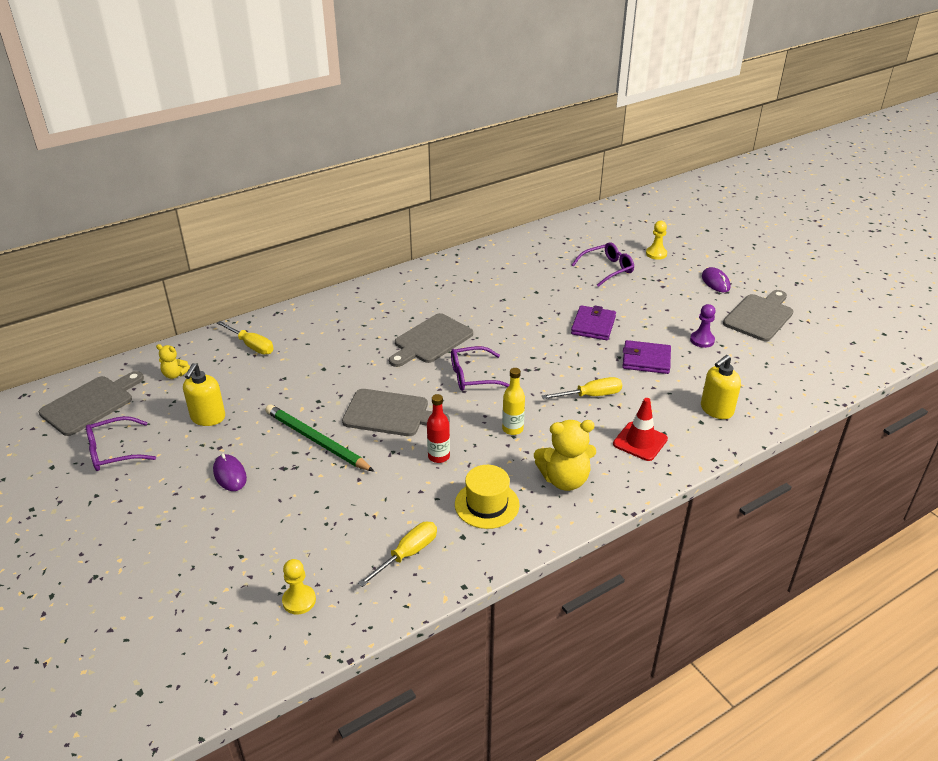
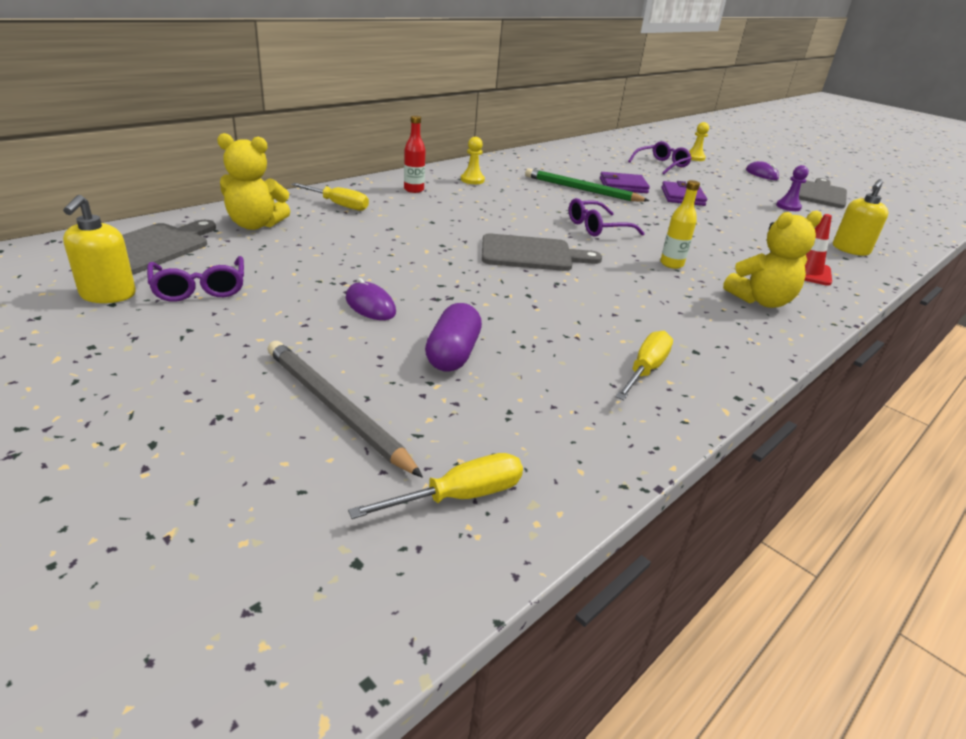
camera: 15 degrees left, 5 degrees down
(113, 452) = (200, 288): purple glasses -> purple glasses turned 75 degrees counterclockwise
(168, 575) = (335, 408): none -> grey pencil
(175, 374) = (255, 225): yellow teddy bear -> yellow teddy bear, size x1.88
(208, 418) = (315, 258): yellow soap dispenser -> yellow soap dispenser (108, 295)
(269, 529) = (453, 354): none -> purple capsule
(299, 600) = (541, 425): yellow pawn -> yellow pawn (472, 180)
(316, 441) = (461, 275): green pencil -> green pencil (581, 189)
(431, 340) = (534, 204): grey cutting board -> none
(439, 456) = (611, 286): red bottle -> red bottle (414, 190)
(487, 504) = (698, 323): yellow hat -> none
(591, 395) = (726, 241): yellow screwdriver -> yellow screwdriver (459, 496)
(646, 360) = (752, 218): purple wallet -> purple wallet (623, 186)

